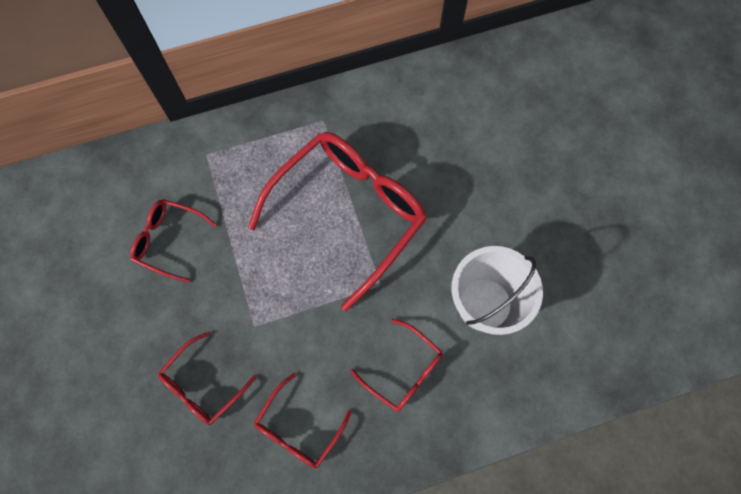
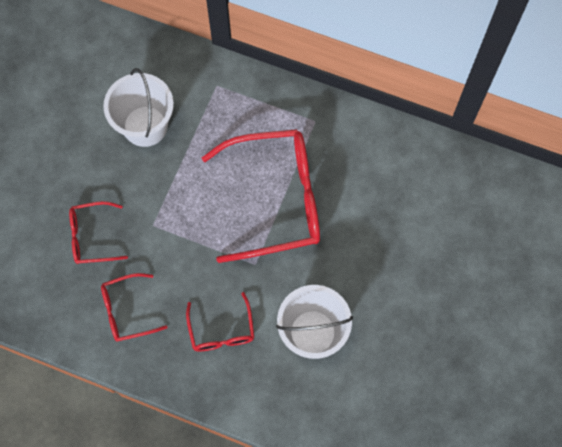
camera: 40 degrees right, 0 degrees up
(168, 240) = (145, 126): red glasses -> white bucket

